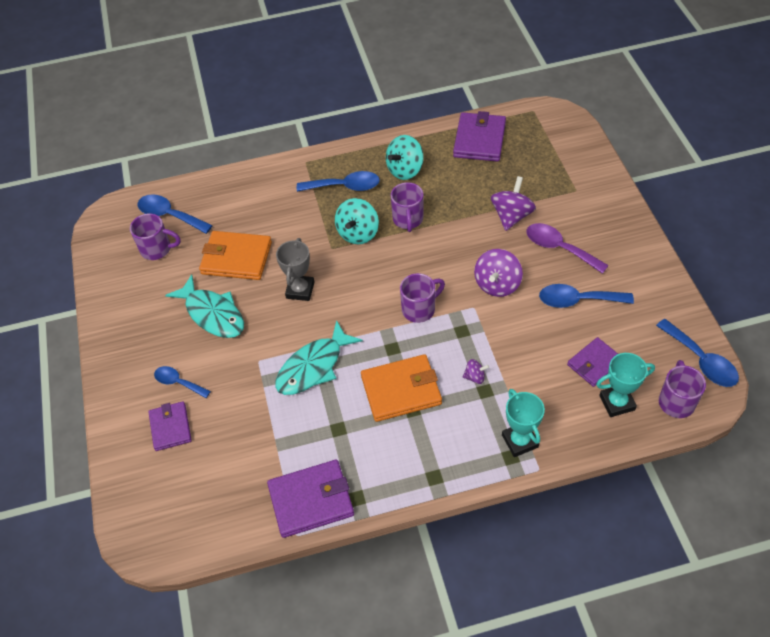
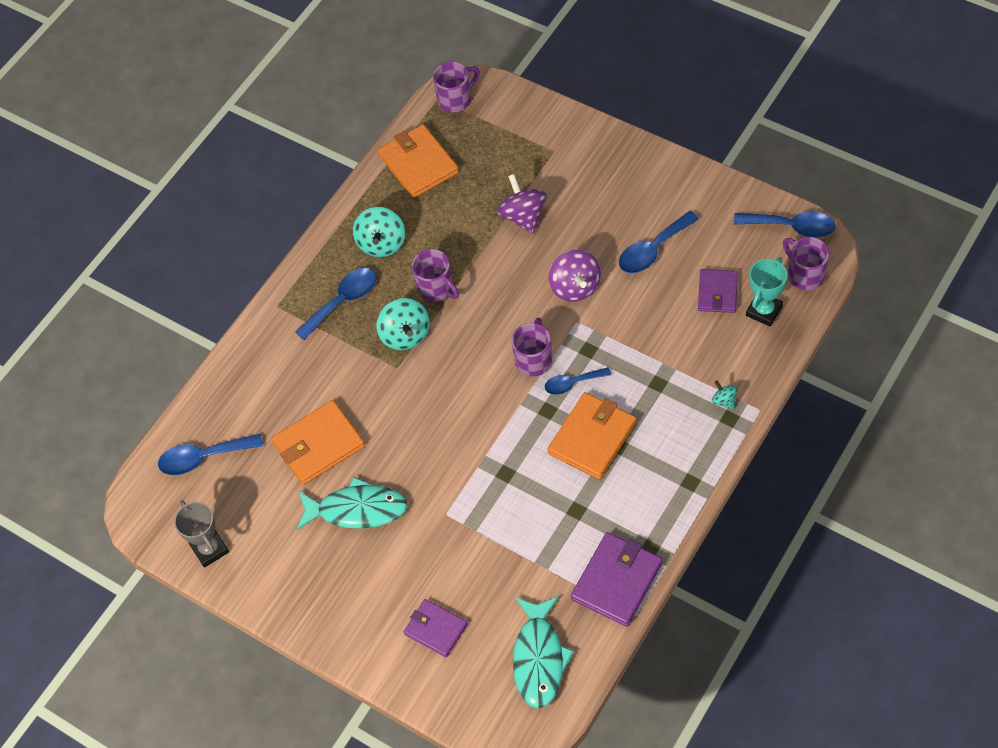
camera: 40 degrees left, 5 degrees up
(157, 249) = (231, 497): purple mug -> purple mug (456, 99)
(178, 382) = (397, 590): blue spoon -> blue spoon (572, 383)
(300, 290) = (412, 426): grey trophy -> grey trophy (210, 549)
(313, 367) = (499, 479): turquoise fish -> turquoise fish (539, 658)
(475, 377) = (638, 379): purple spinning top -> none
(479, 140) = (418, 164): purple wallet -> orange wallet
(520, 441) = (724, 400): turquoise trophy -> turquoise spinning top
(559, 248) = (592, 215): purple spoon -> none

